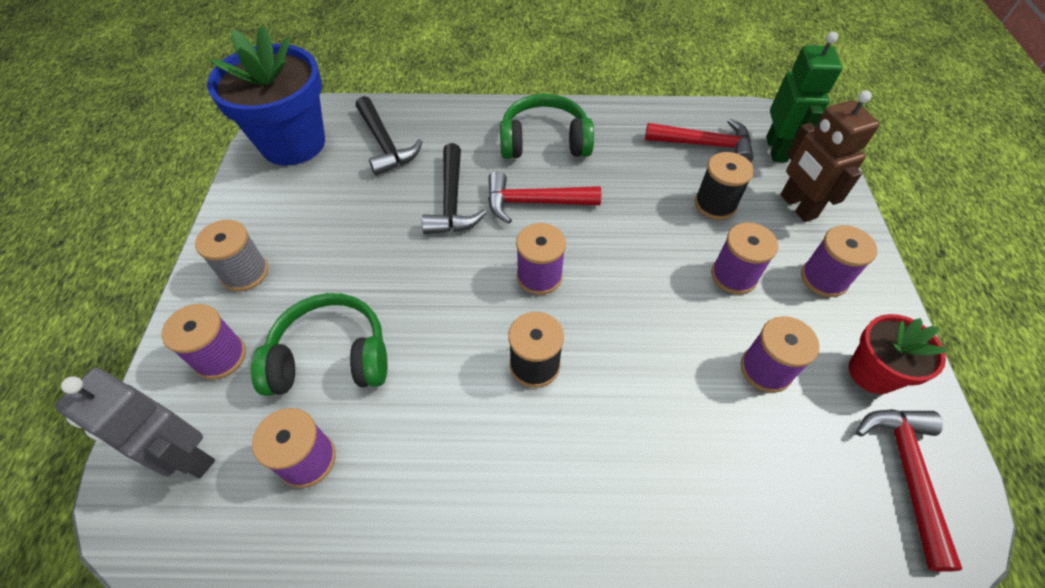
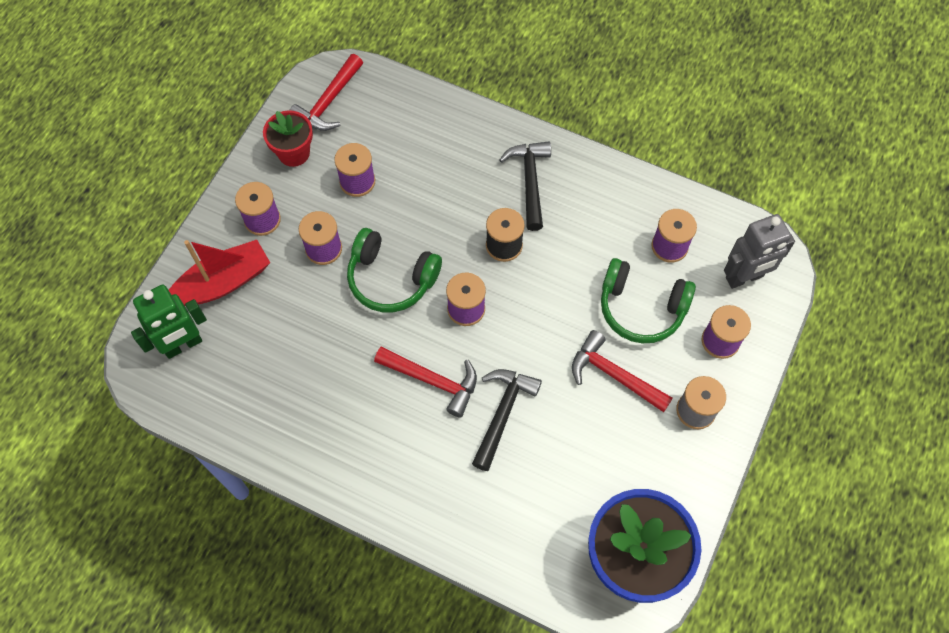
camera: 155 degrees left, 10 degrees up
(188, 457) = (744, 277): grey robot -> grey robot turned 105 degrees clockwise
(385, 144) = (539, 517): black hammer -> black hammer (530, 182)
(544, 141) = (384, 450): green headphones -> green headphones (391, 279)
(704, 144) = (241, 379): red hammer -> red hammer (614, 375)
(715, 204) = (286, 313): black spool -> none
(777, 149) = (183, 345): green robot -> green robot turned 150 degrees counterclockwise
(797, 206) = (222, 283): brown robot -> red boat

